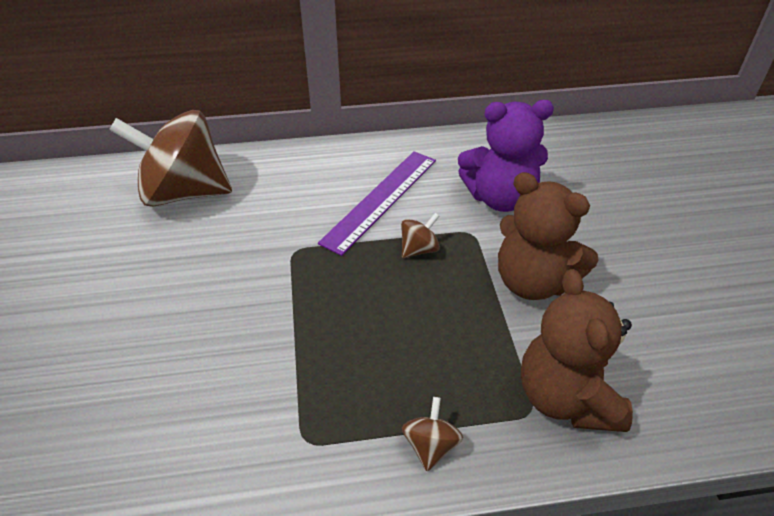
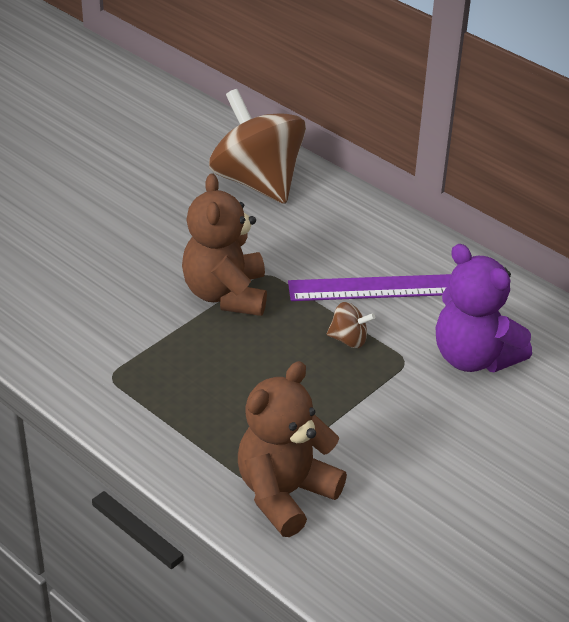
camera: 50 degrees right, 5 degrees down
(430, 445) = (168, 438): brown spinning top -> none
(533, 282) = (390, 424): brown teddy bear -> brown teddy bear (226, 294)

